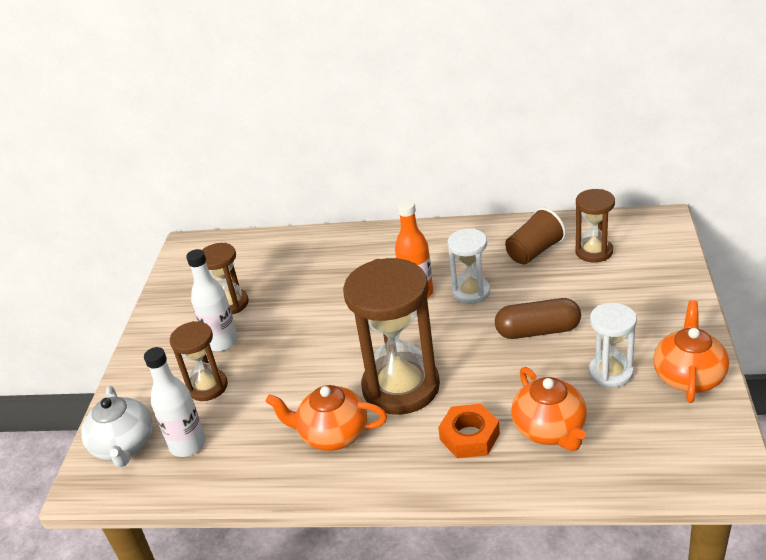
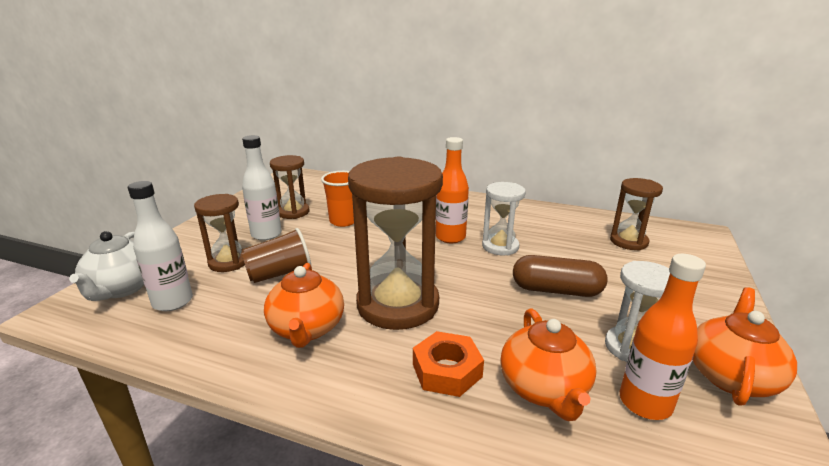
camera: 10 degrees right, 10 degrees down
(294, 301) = (343, 221): none -> orange cup
(332, 434) = (307, 329): orange teapot -> orange teapot turned 120 degrees counterclockwise
(534, 251) = (570, 230): brown cup -> brown cup (279, 274)
(626, 418) = (645, 403): none -> orange bottle

